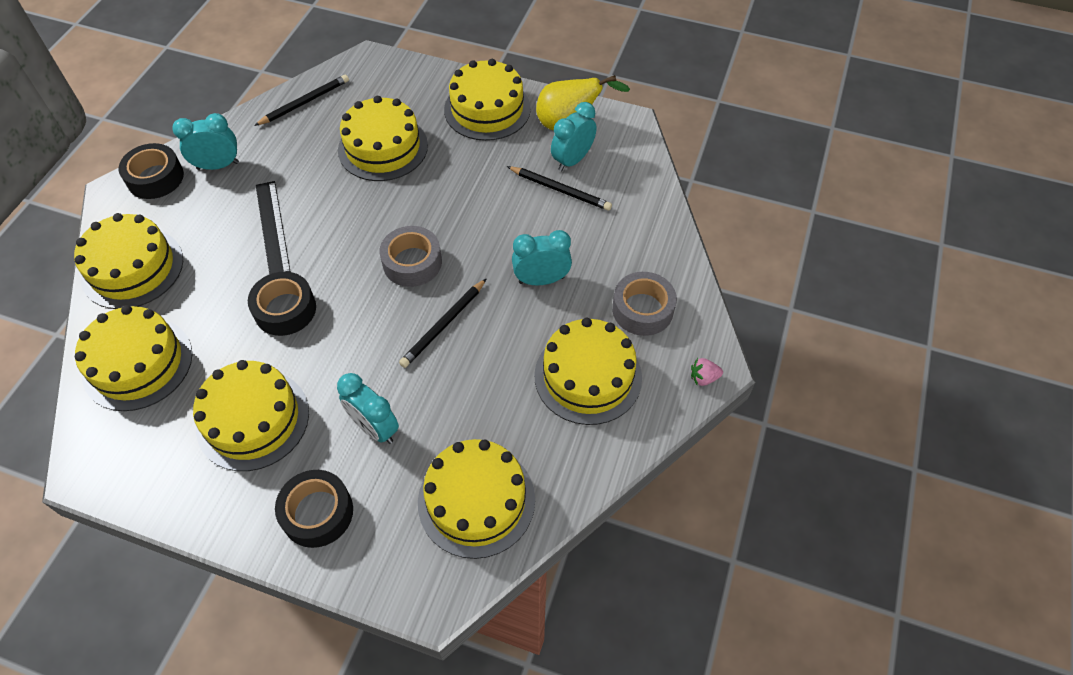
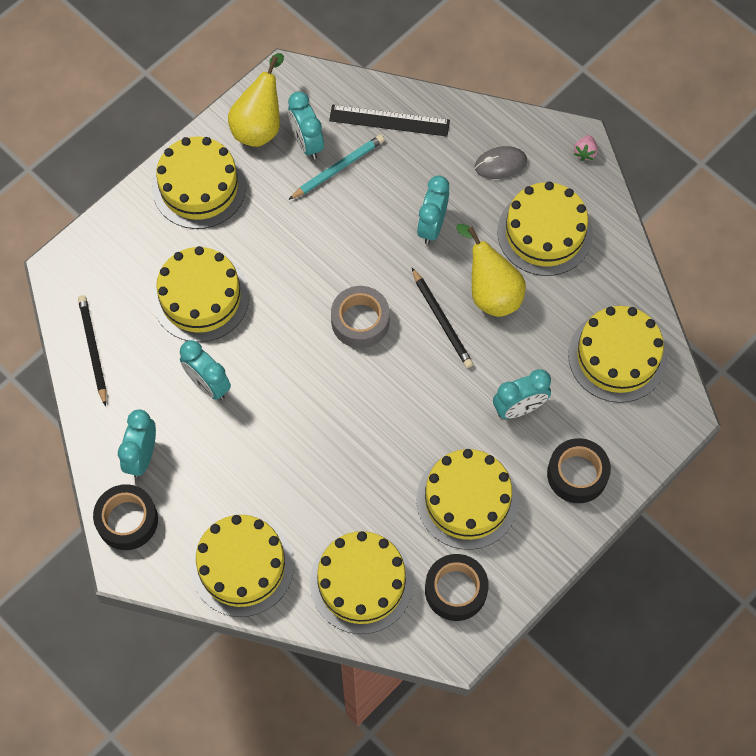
camera: 65 degrees left, 10 degrees up
(272, 228) = (255, 427): black ruler -> black ruler (389, 121)
(285, 309) = (361, 443): black tape -> black tape (455, 590)
(302, 182) = (208, 384): none -> turquoise clock
(495, 354) = (491, 292): none -> yellow pear
(560, 190) = (338, 168): black pencil -> turquoise pencil
(642, 309) = (500, 164): grey tape -> grey mouse

